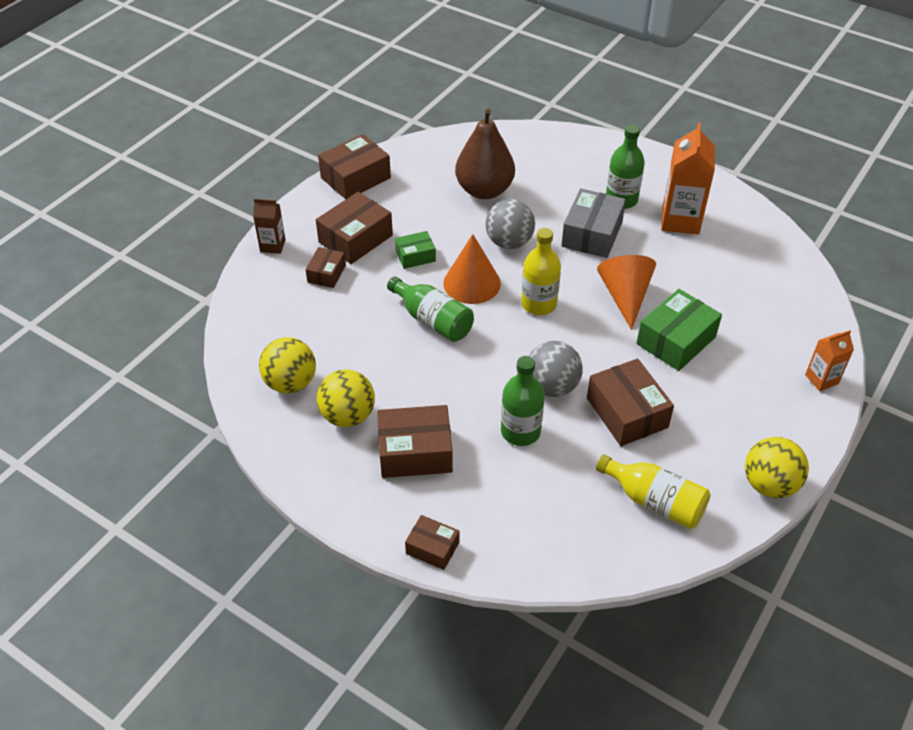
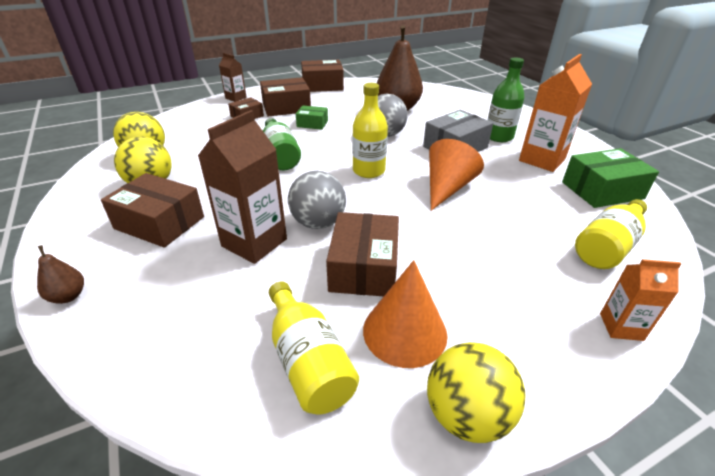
camera: 30 degrees right, 10 degrees down
(432, 548) = (68, 296): brown box -> brown pear
(472, 283) = (332, 146): orange cone -> orange cone (405, 331)
(520, 431) = (254, 242): green bottle -> brown carton
(676, 340) = (467, 232): green box -> green box (602, 190)
(782, 309) = (607, 247): none -> yellow bottle

